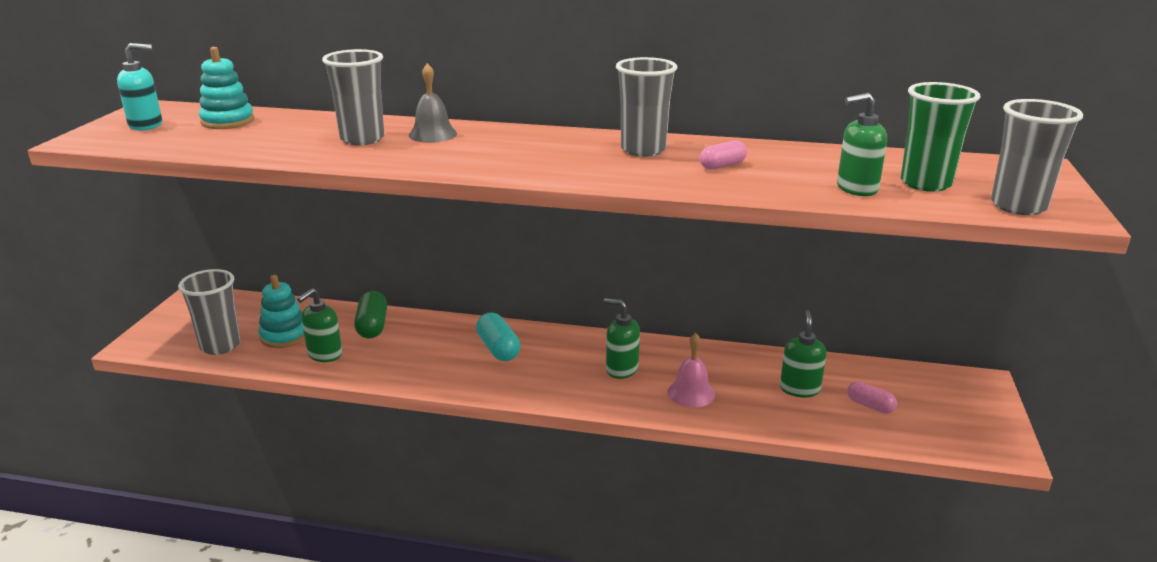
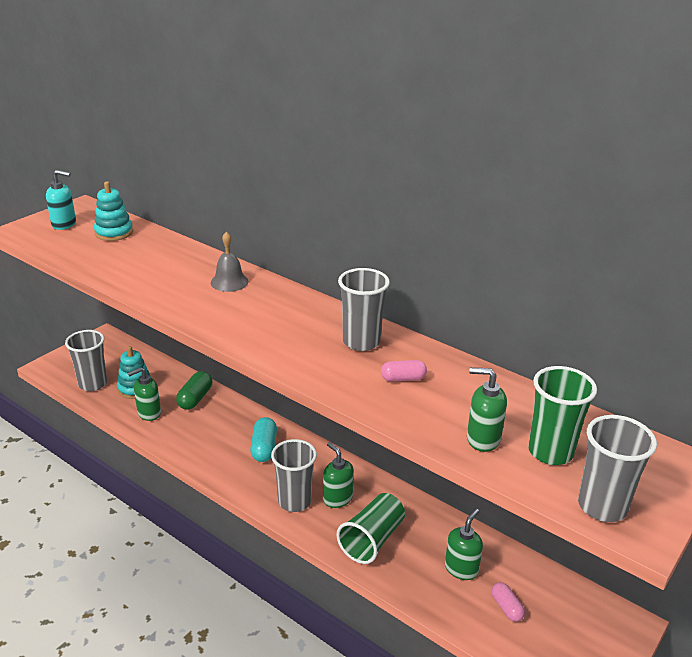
camera: 25 degrees right, 5 degrees up
(362, 139) = (179, 275): grey cup -> grey cup (294, 501)
(691, 393) = (372, 540): pink bell -> green cup

